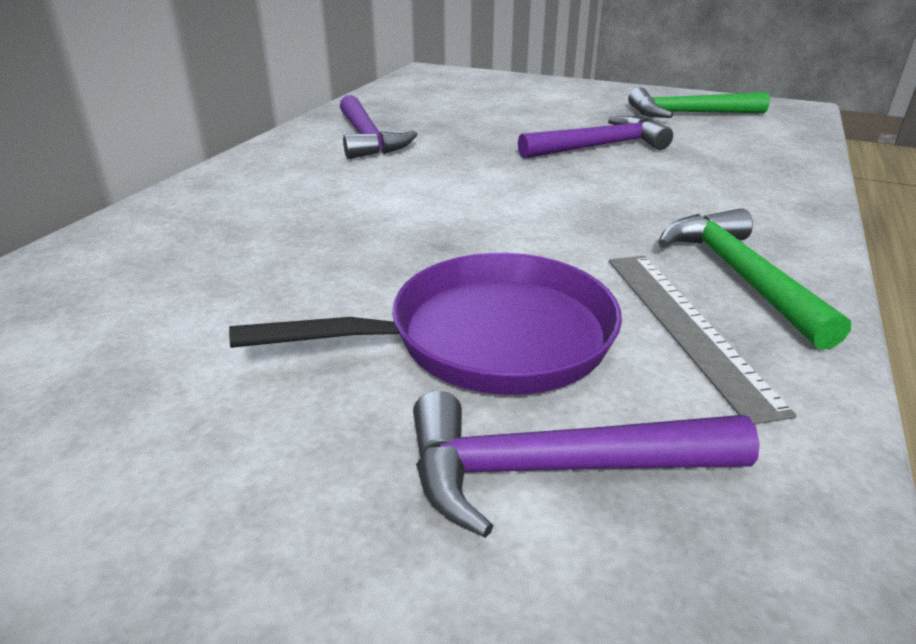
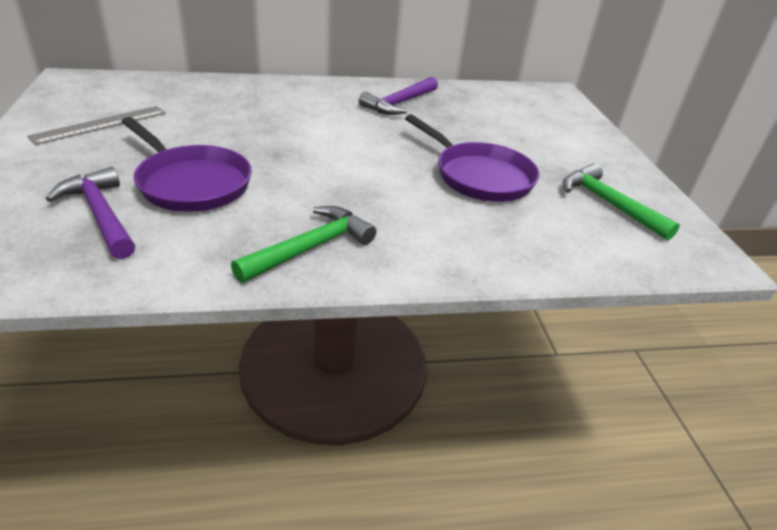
camera: 55 degrees right, 5 degrees up
(600, 146) = (479, 176): purple hammer -> purple pan
(686, 326) = (236, 234): grey ruler -> grey ruler (100, 124)

